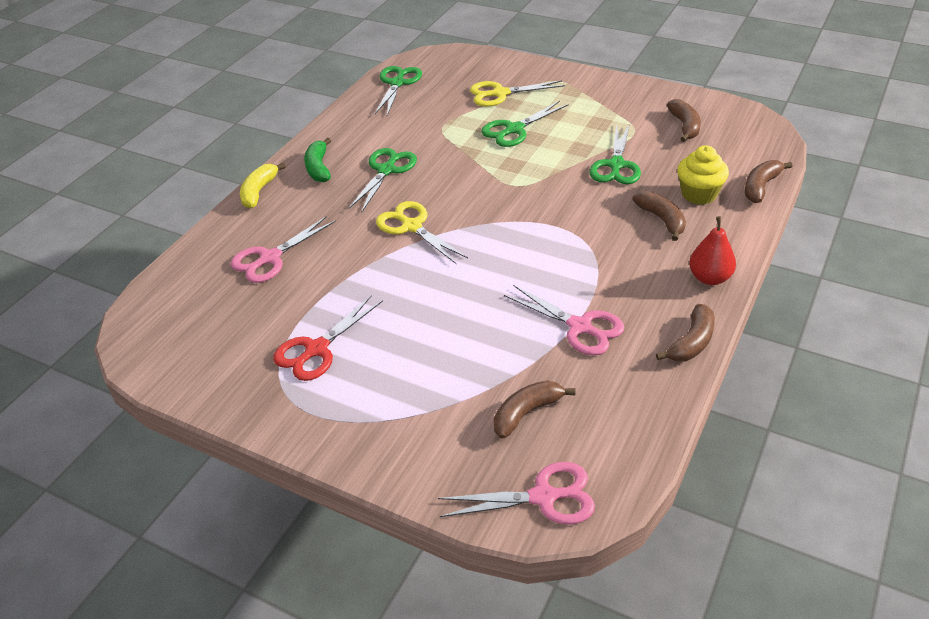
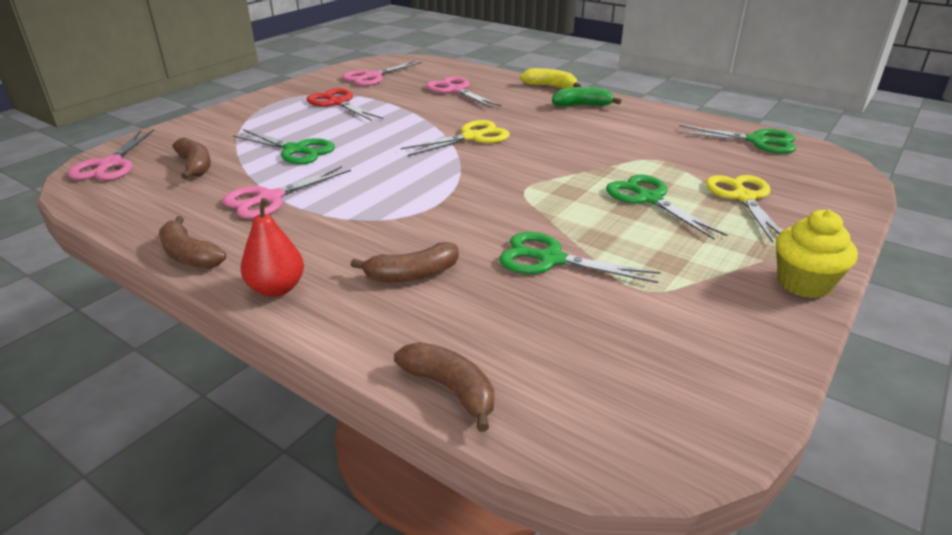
camera: 95 degrees right, 10 degrees down
(211, 342) = (372, 77): none -> pink scissors
(386, 170) = (571, 130): green scissors -> green scissors (295, 150)
(685, 126) = (657, 344): brown banana -> none
(699, 194) = (455, 317): yellow cupcake -> yellow cupcake (803, 283)

